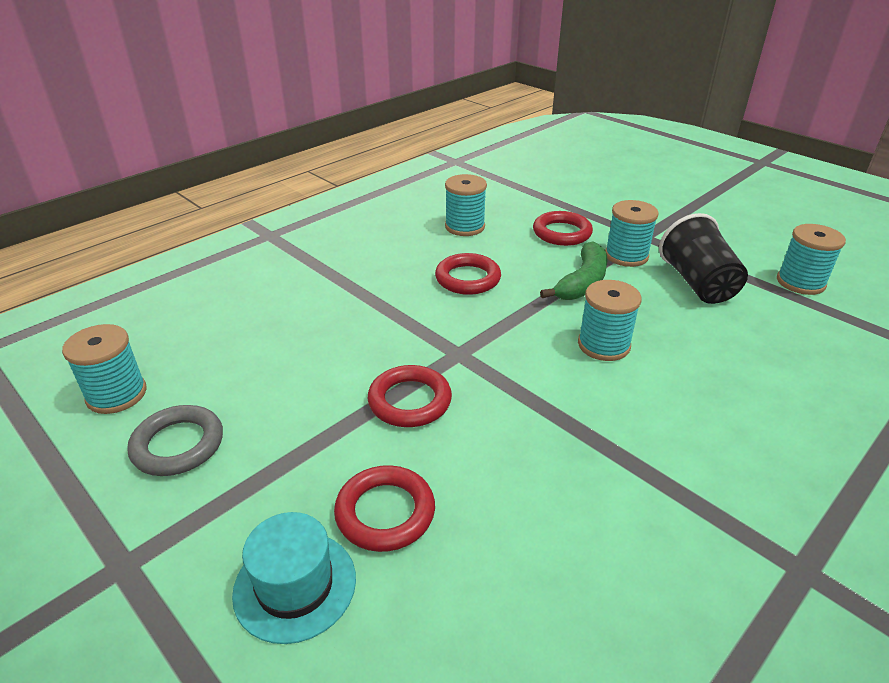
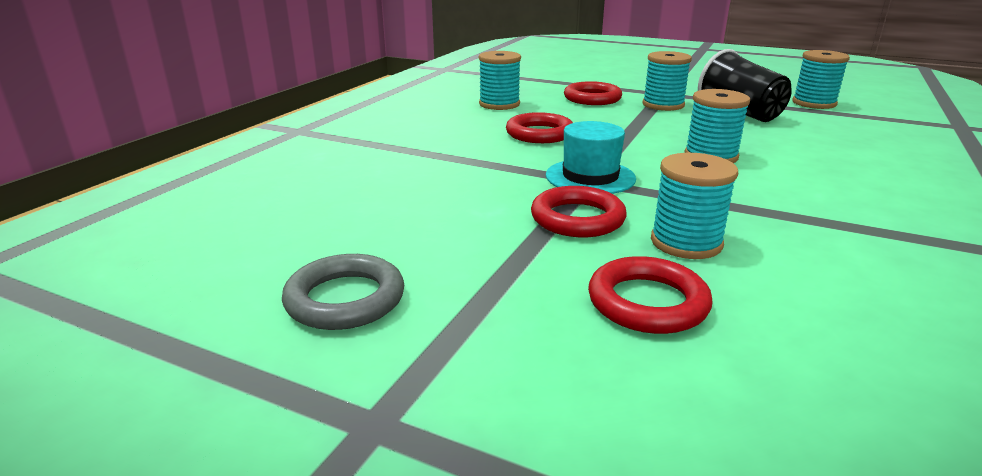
camera: 20 degrees left, 10 degrees down
(116, 394) = (219, 272): turquoise spool -> turquoise spool (686, 242)
(295, 585) = (617, 385): turquoise hat -> turquoise hat (590, 177)
(582, 282) = (646, 123): green banana -> none

